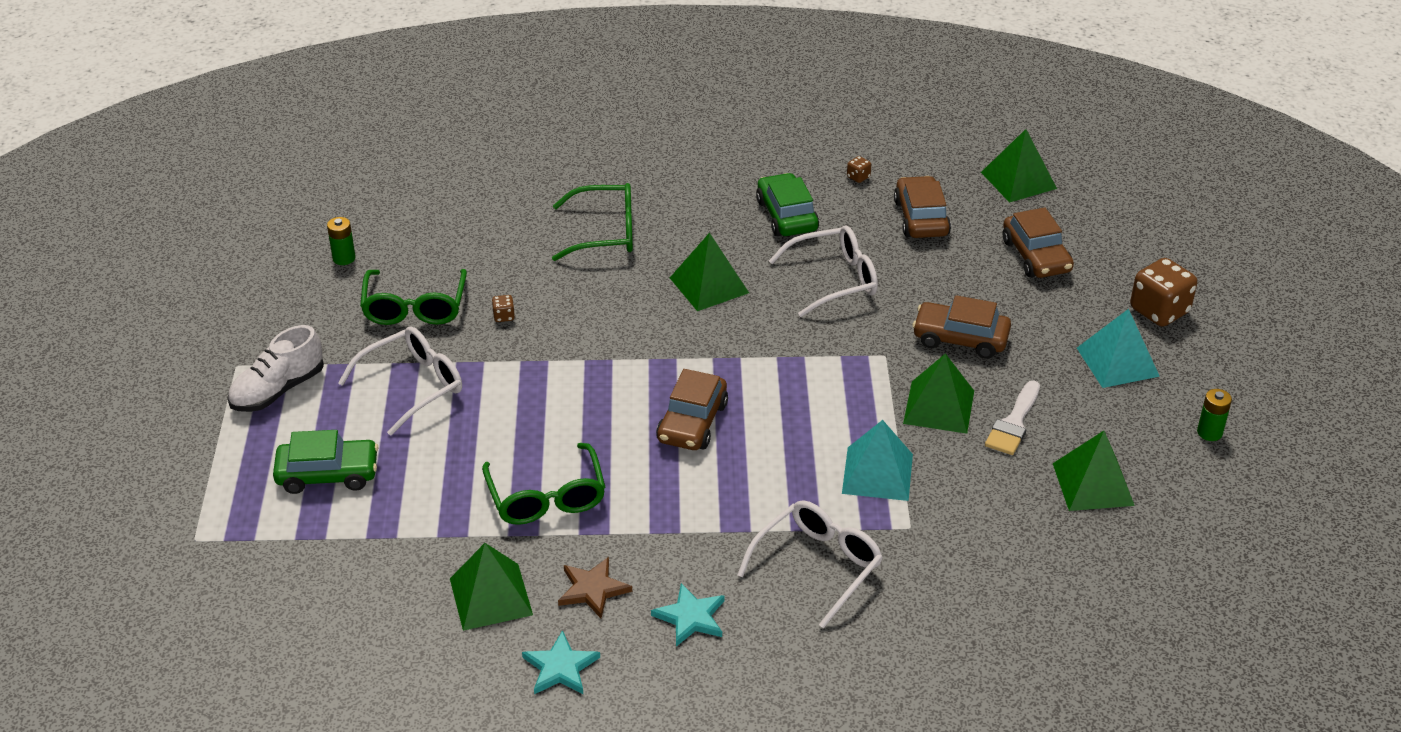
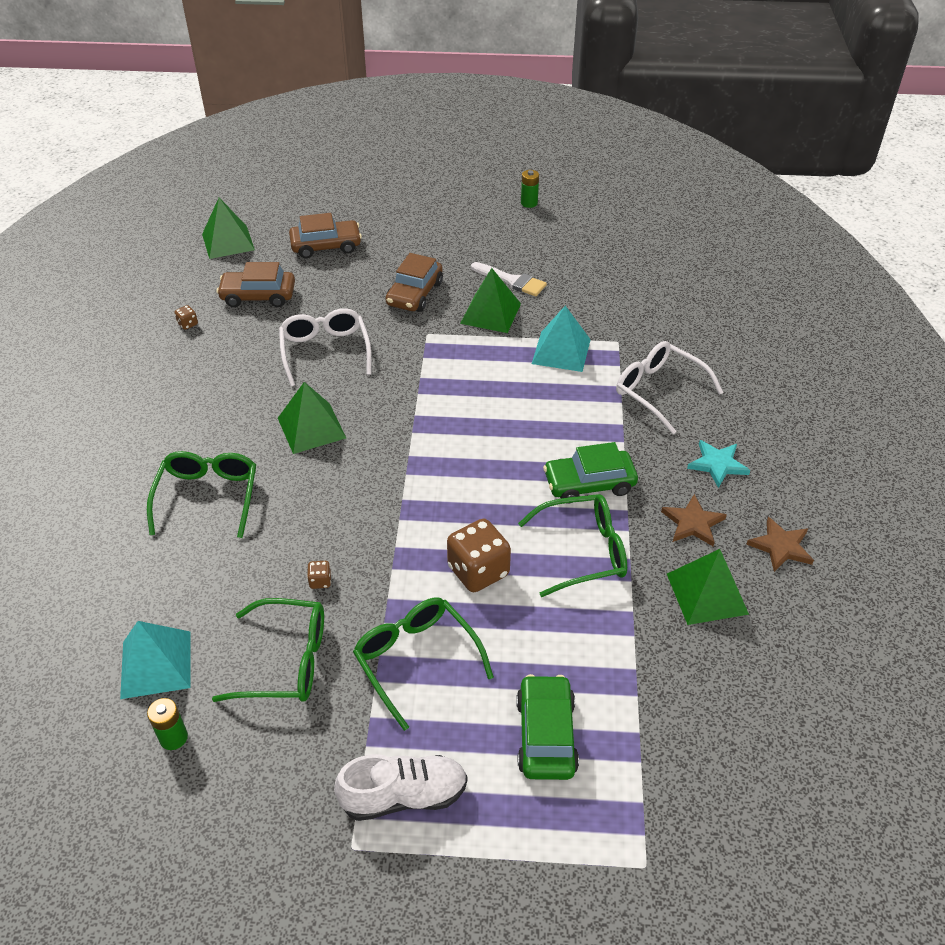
camera: 85 degrees left, 5 degrees up
(278, 390) = (404, 796): white shoe -> white shoe turned 60 degrees counterclockwise
(413, 386) = (416, 660): white glasses -> green glasses
(560, 667) = (781, 546): turquoise star -> brown star
(692, 422) = (494, 450): brown car -> none
(787, 215) = (226, 371): green car -> green car (589, 483)
(1093, 484) = (575, 255): green pyramid -> none
(1117, 362) = (453, 228): turquoise pyramid -> turquoise pyramid (156, 664)
(1159, 311) = (403, 203): brown dice -> brown dice (478, 571)

